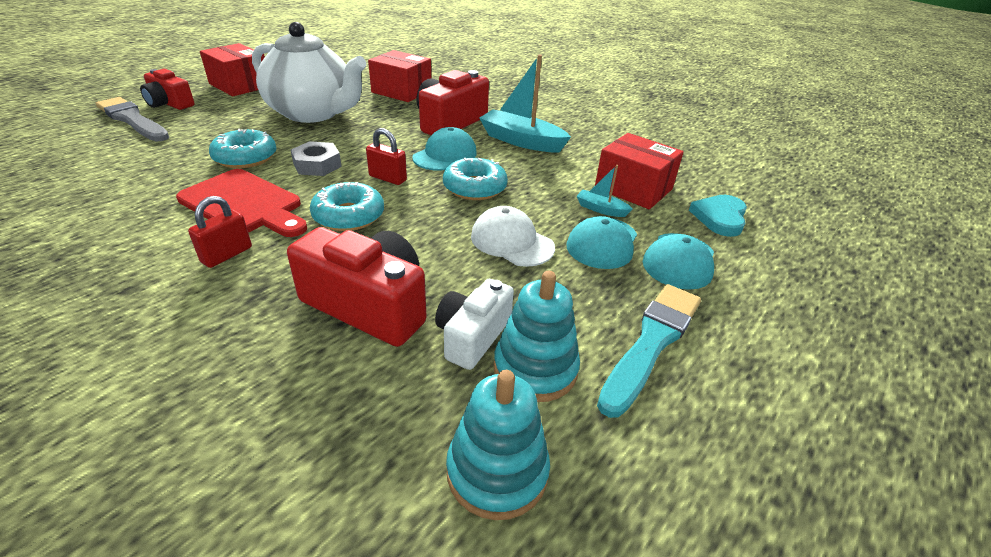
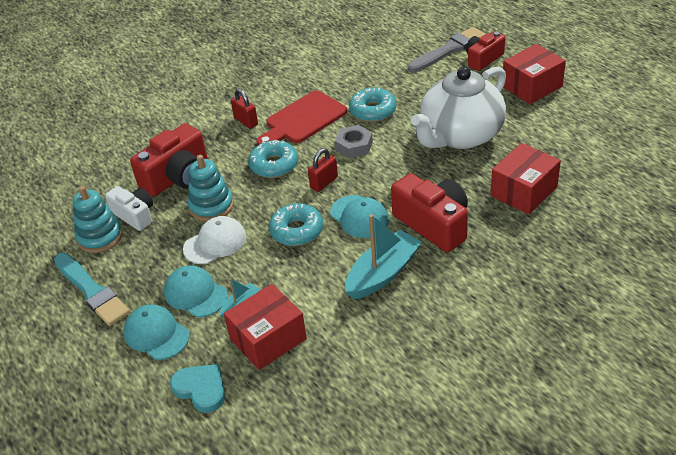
camera: 110 degrees right, 5 degrees up
(497, 471) = (54, 216): turquoise stacking toy -> turquoise stacking toy (211, 206)

